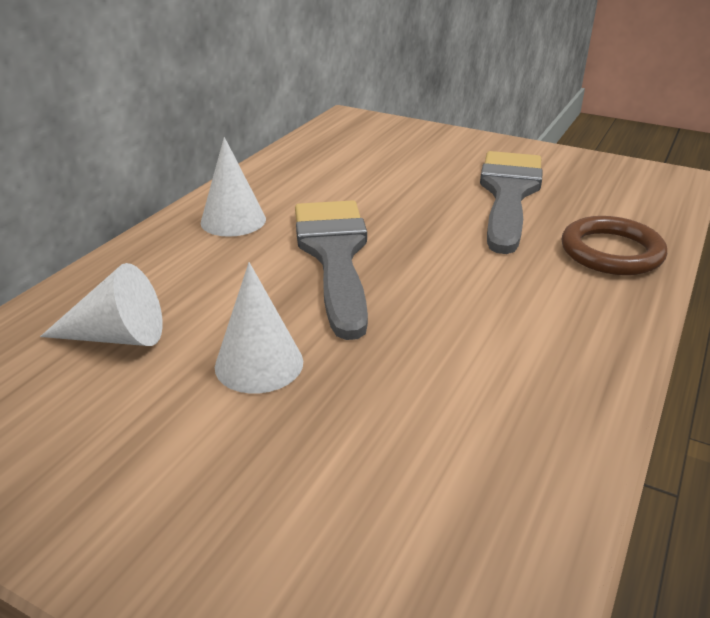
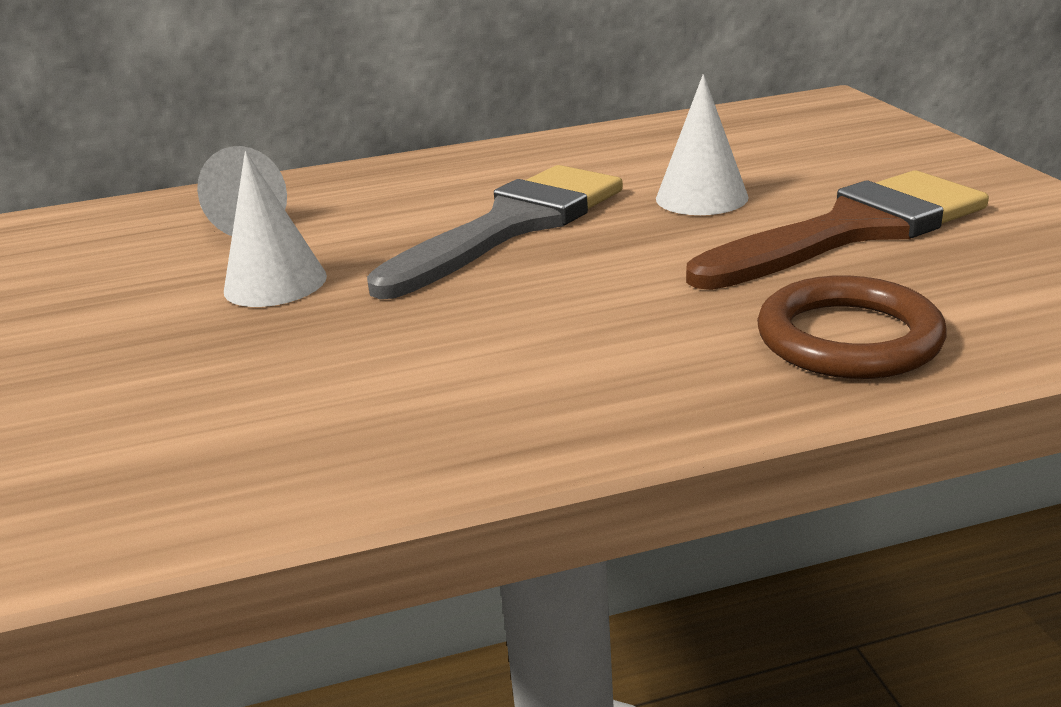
camera: 50 degrees right, 5 degrees down
(233, 220) = (492, 168): white cone -> white cone (701, 197)
(508, 194) = (852, 230): grey brush -> brown brush

